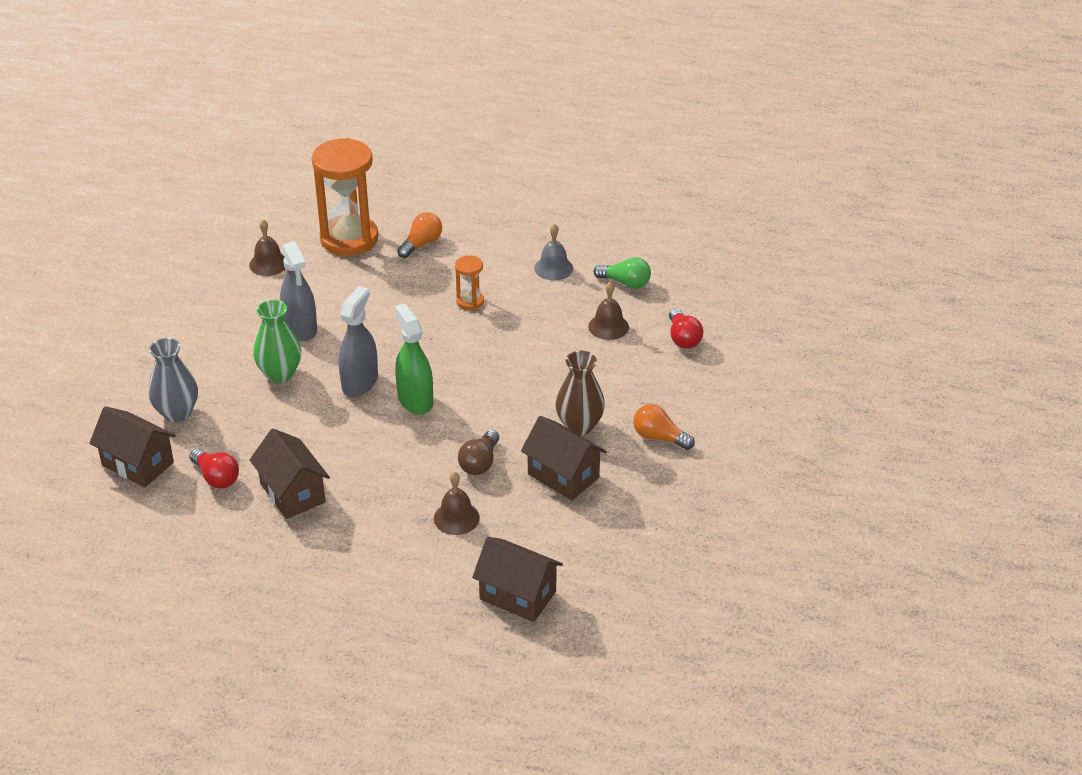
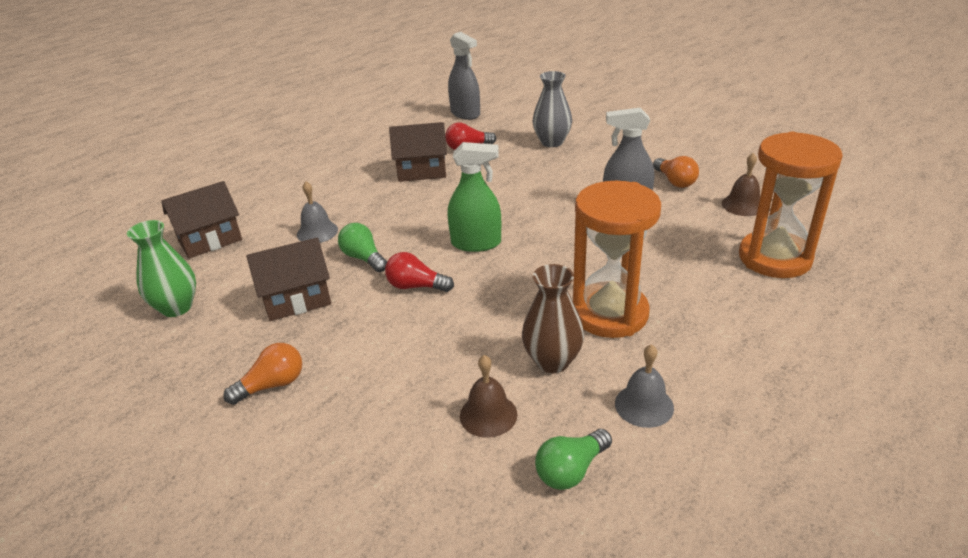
camera: 120 degrees right, 5 degrees down
(138, 464) = (508, 125): brown house -> none
(280, 374) = (567, 186): green vase -> green vase (176, 307)
(360, 382) = (524, 220): grey spray bottle -> grey spray bottle (465, 114)
(421, 244) = (746, 306): orange light bulb -> orange light bulb (675, 181)
(456, 518) = (317, 232): brown bell -> grey bell
(470, 301) = (610, 314): orange hourglass -> orange hourglass, size x2.20
(480, 462) = (364, 258): brown light bulb -> green light bulb
(579, 426) = (348, 332): brown vase -> brown vase (552, 361)
(683, 338) = (411, 484): red light bulb -> red light bulb (416, 286)

